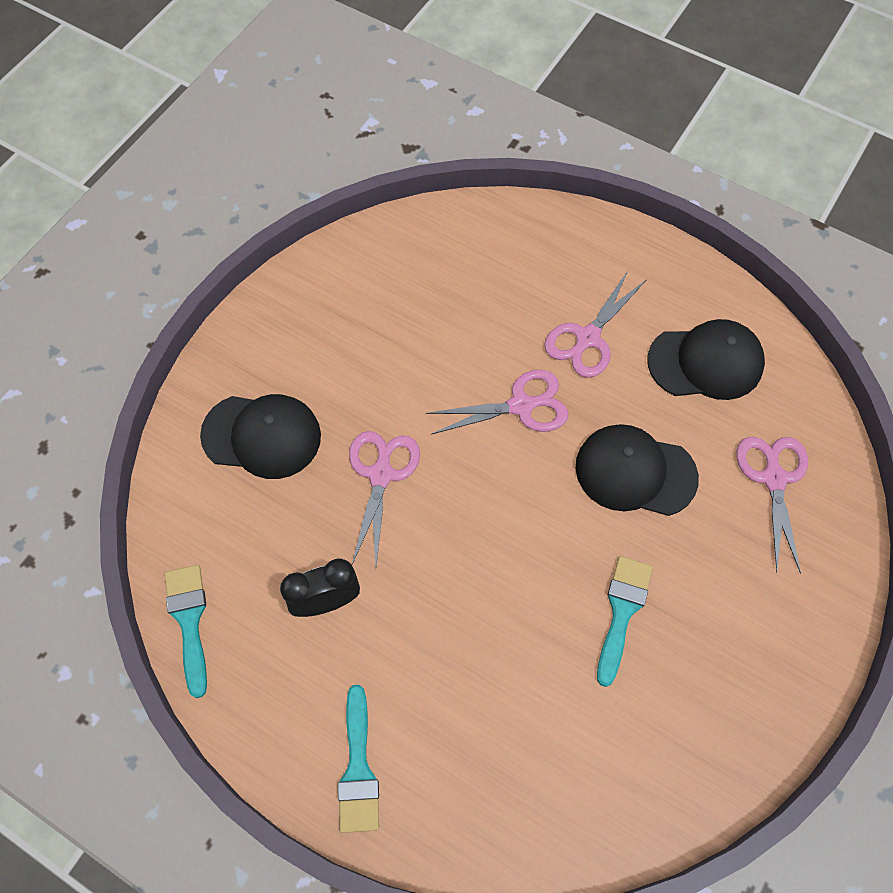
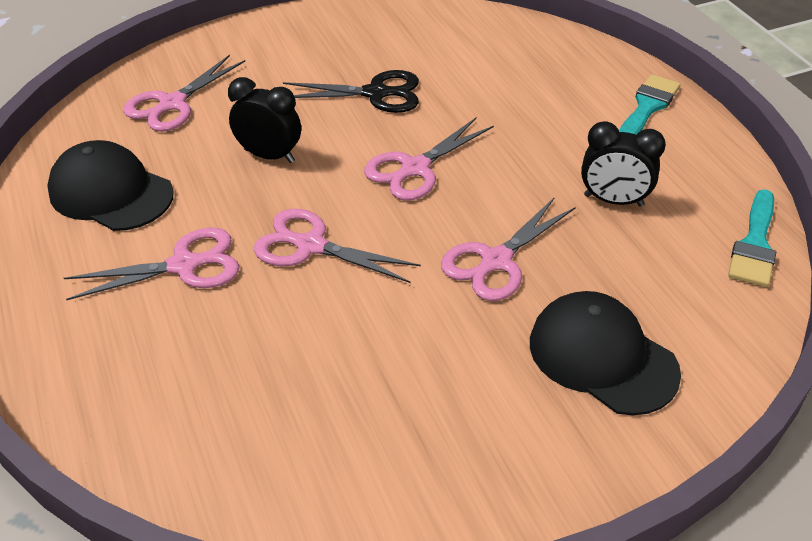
camera: 145 degrees left, 20 degrees down
(510, 533) = (414, 169): none -> pink scissors
(622, 612) = (376, 93): turquoise brush -> black scissors
(635, 472) = (269, 156): black cap -> black clock

